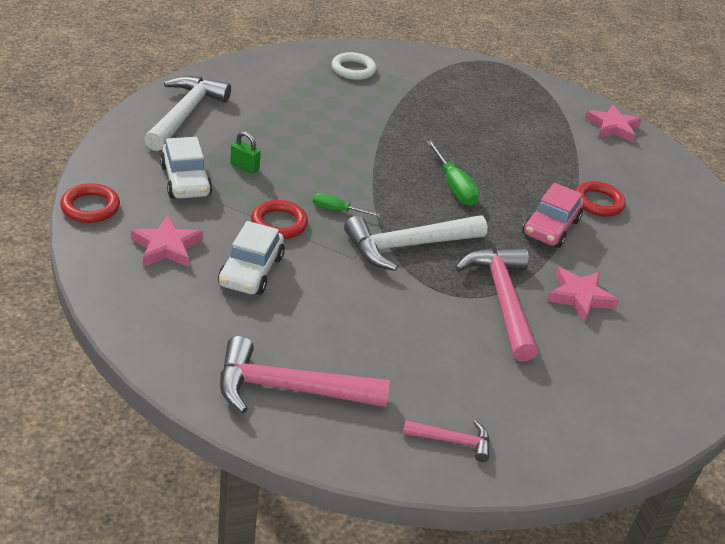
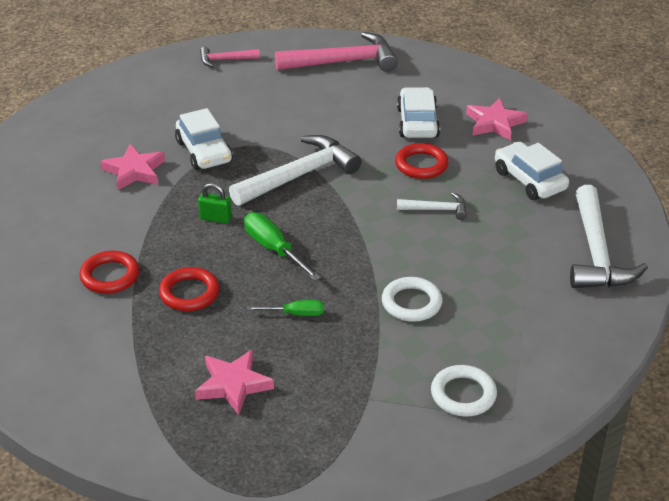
camera: 170 degrees right, 0 degrees up
(90, 207) = (581, 136): red ring -> red ring (189, 293)
(244, 167) = (490, 209): green padlock -> green padlock (215, 218)
(293, 179) = (436, 209): none -> white hammer
(337, 210) = (378, 191): green screwdriver -> green screwdriver (296, 314)
(358, 122) = (411, 303): none -> white ring
(502, 300) = (204, 152): pink hammer -> white car
(550, 227) = (164, 231): pink car -> none
(612, 127) = (79, 407): pink star -> pink star (233, 385)

